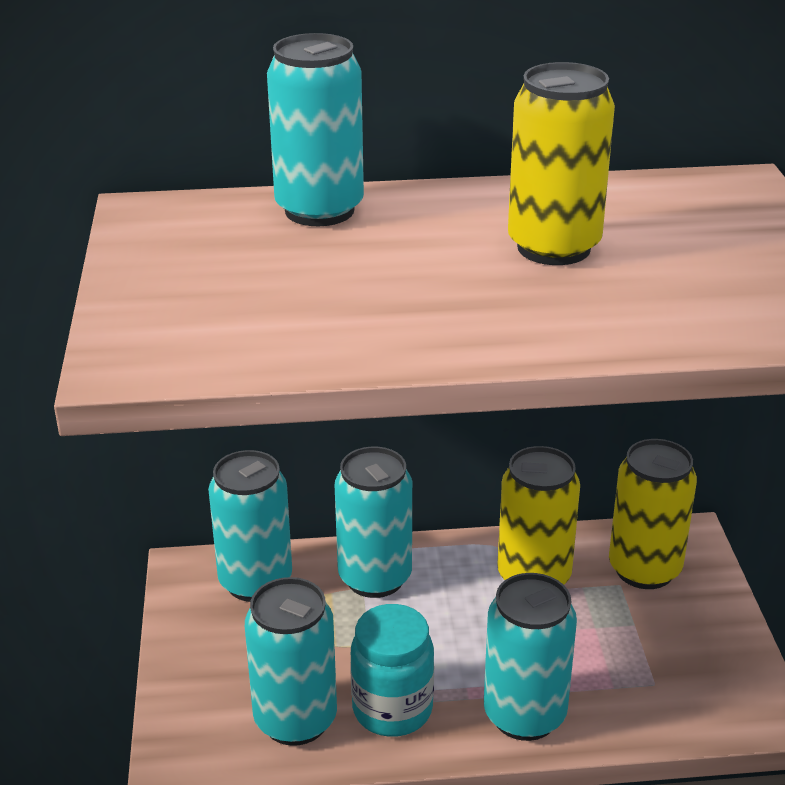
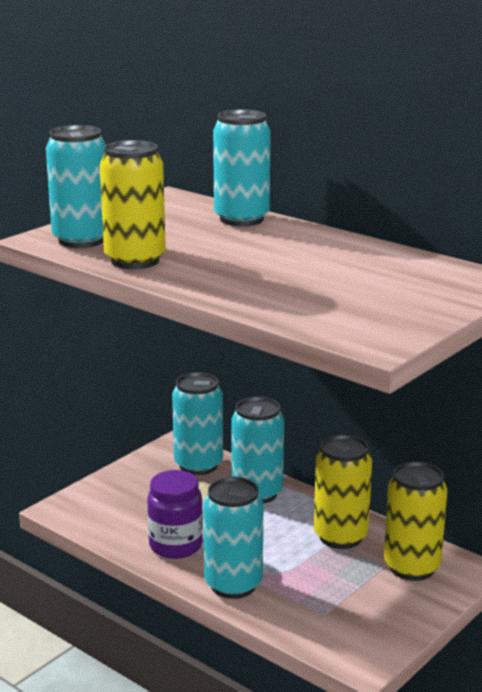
camera: 45 degrees right, 10 degrees down
(295, 720) = (128, 524): turquoise can -> turquoise can (81, 240)
(392, 709) = (176, 546): turquoise jar -> purple jar
(553, 247) = (313, 267): yellow can -> yellow can (135, 261)

